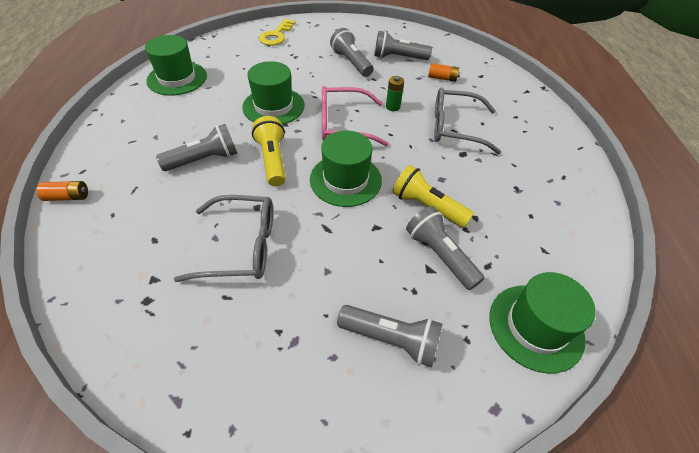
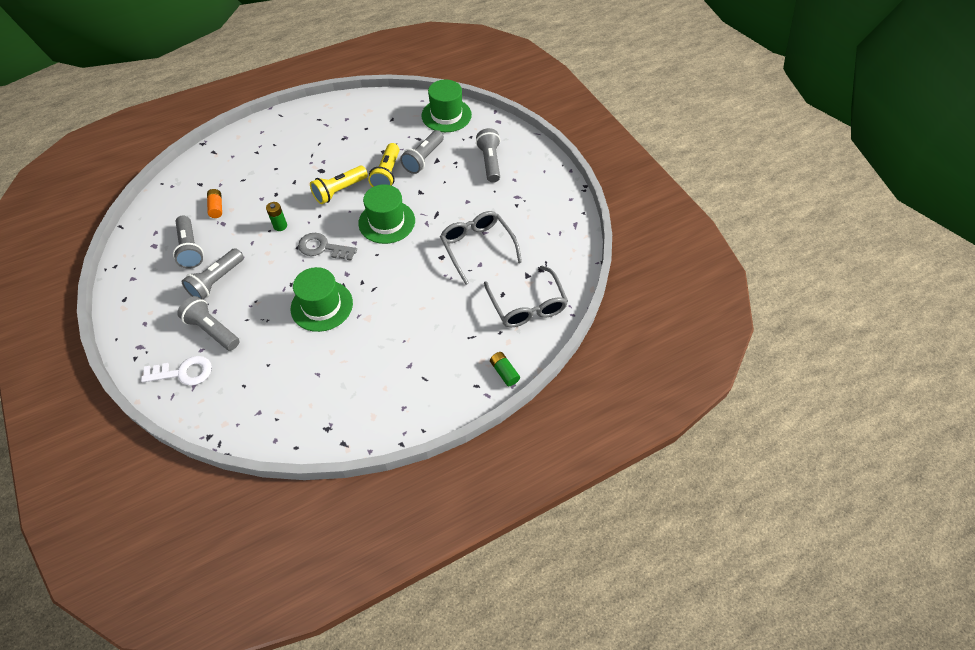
camera: 115 degrees left, 5 degrees up
(68, 197) = (504, 372): orange battery -> green battery
(177, 78) = (315, 411): green hat -> none
(204, 159) = (415, 313): grey flashlight -> grey flashlight (212, 330)
(272, 160) = (390, 271): yellow flashlight -> yellow flashlight (339, 191)
(276, 35) = (183, 372): yellow key -> white key
(343, 125) = (323, 248): pink glasses -> grey key
(455, 128) = (291, 181): grey glasses -> grey glasses (527, 305)

